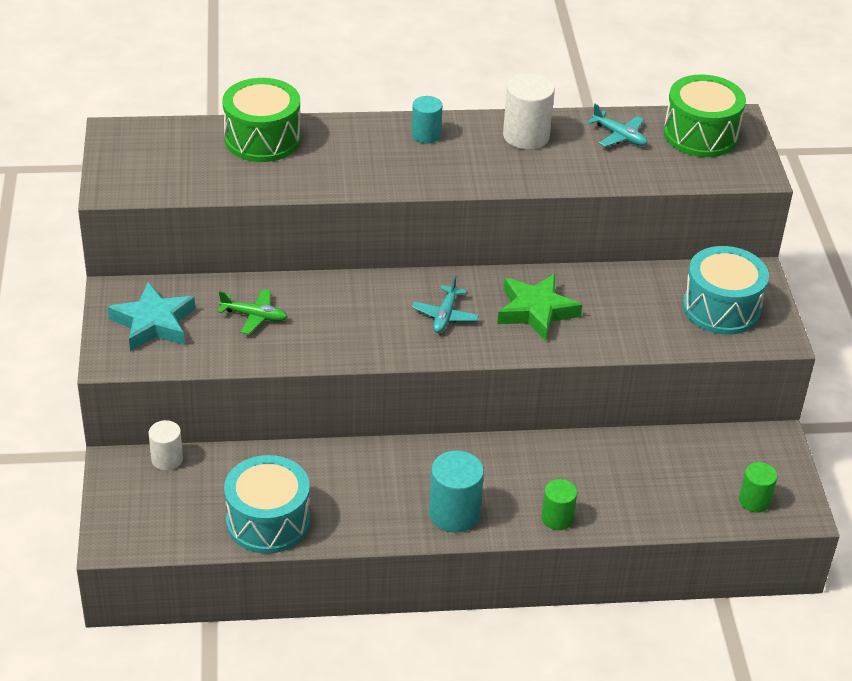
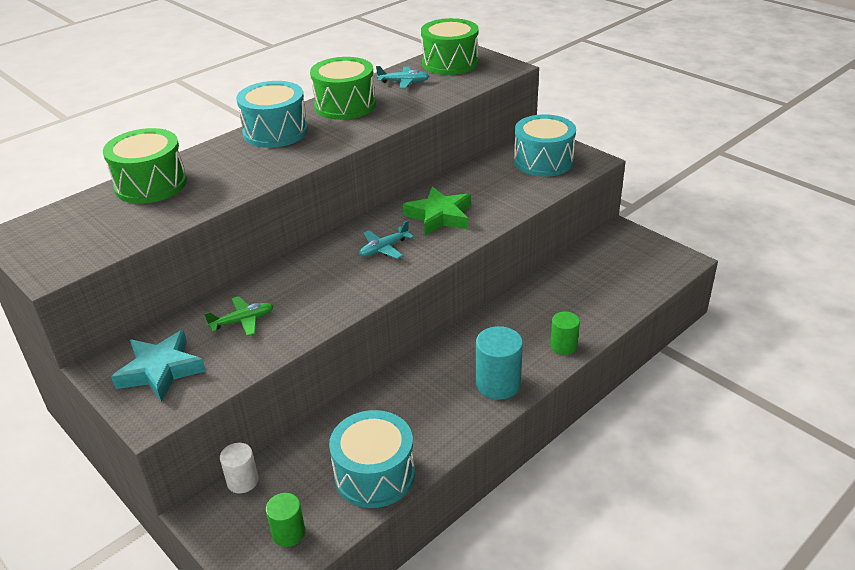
camera: 35 degrees left, 5 degrees down
(426, 135) = (275, 132): turquoise cylinder -> turquoise drum
(445, 316) = (384, 248): turquoise plane -> turquoise plane turned 75 degrees clockwise
(526, 136) = (345, 105): white cylinder -> green drum
(754, 501) = (654, 268): green cylinder -> green cylinder (288, 533)

